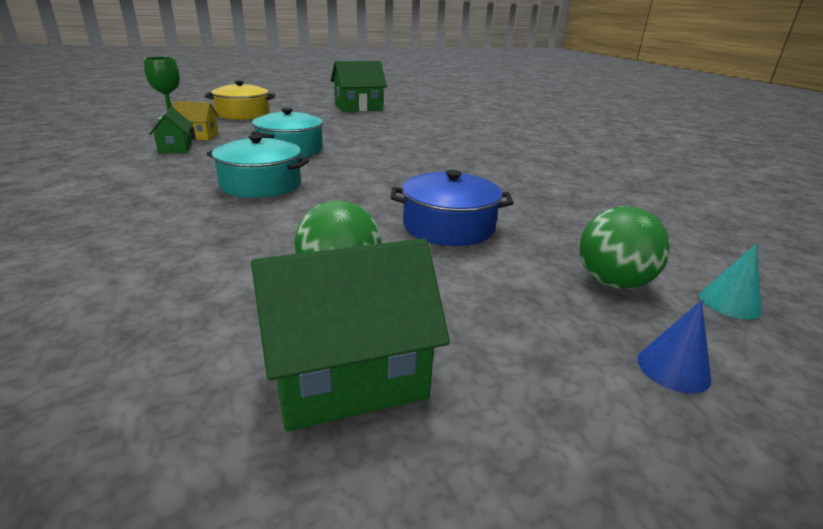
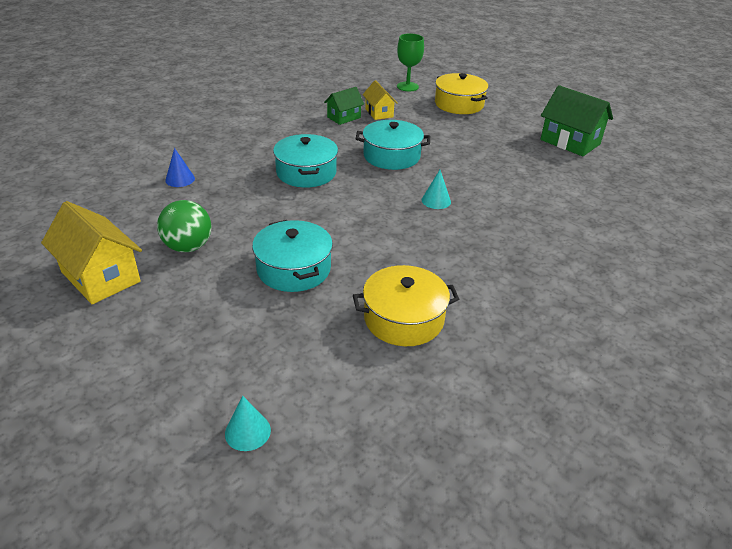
camera: 65 degrees right, 10 degrees up
(348, 377) = (100, 277): green house -> yellow house
(389, 153) = (436, 200): none -> turquoise cone
(448, 226) = (293, 269): blue pot -> turquoise pot
(558, 200) = (403, 319): none -> yellow pot
(612, 283) = (247, 363): green ball -> none
(673, 368) = (145, 394): blue cone -> blue cone (180, 179)

